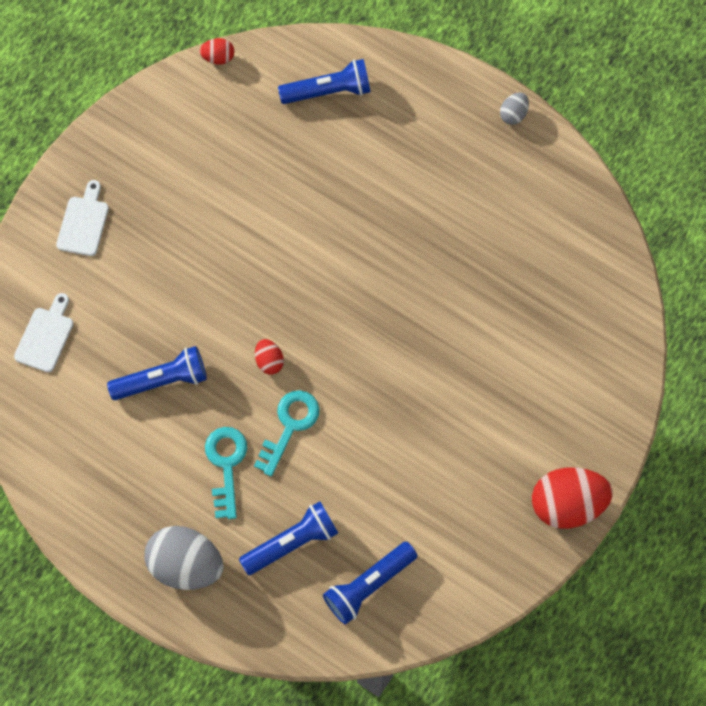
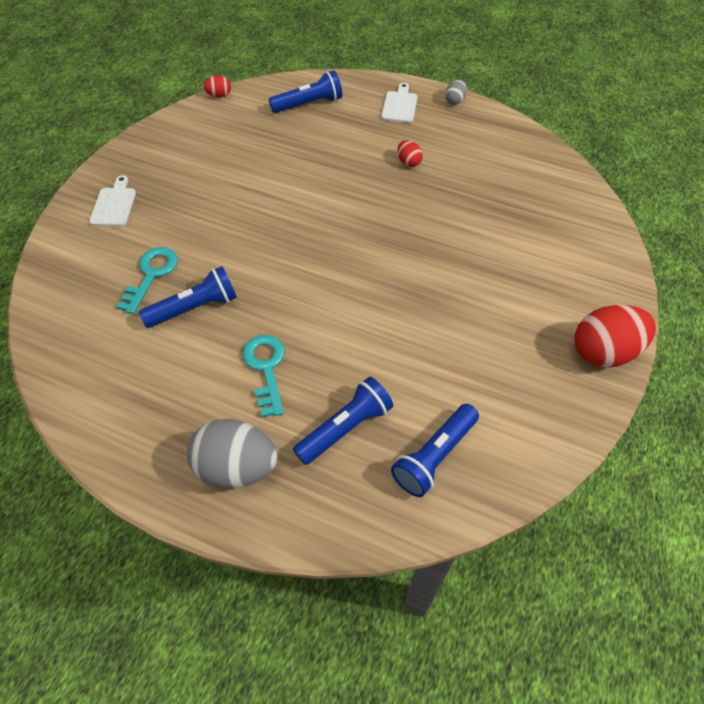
camera: 10 degrees left, 15 degrees down
(45, 336) = (80, 289): white cutting board -> white cutting board (399, 105)
(269, 361) = (294, 279): red egg -> red egg (408, 162)
(290, 426) = (323, 327): turquoise key -> turquoise key (151, 275)

